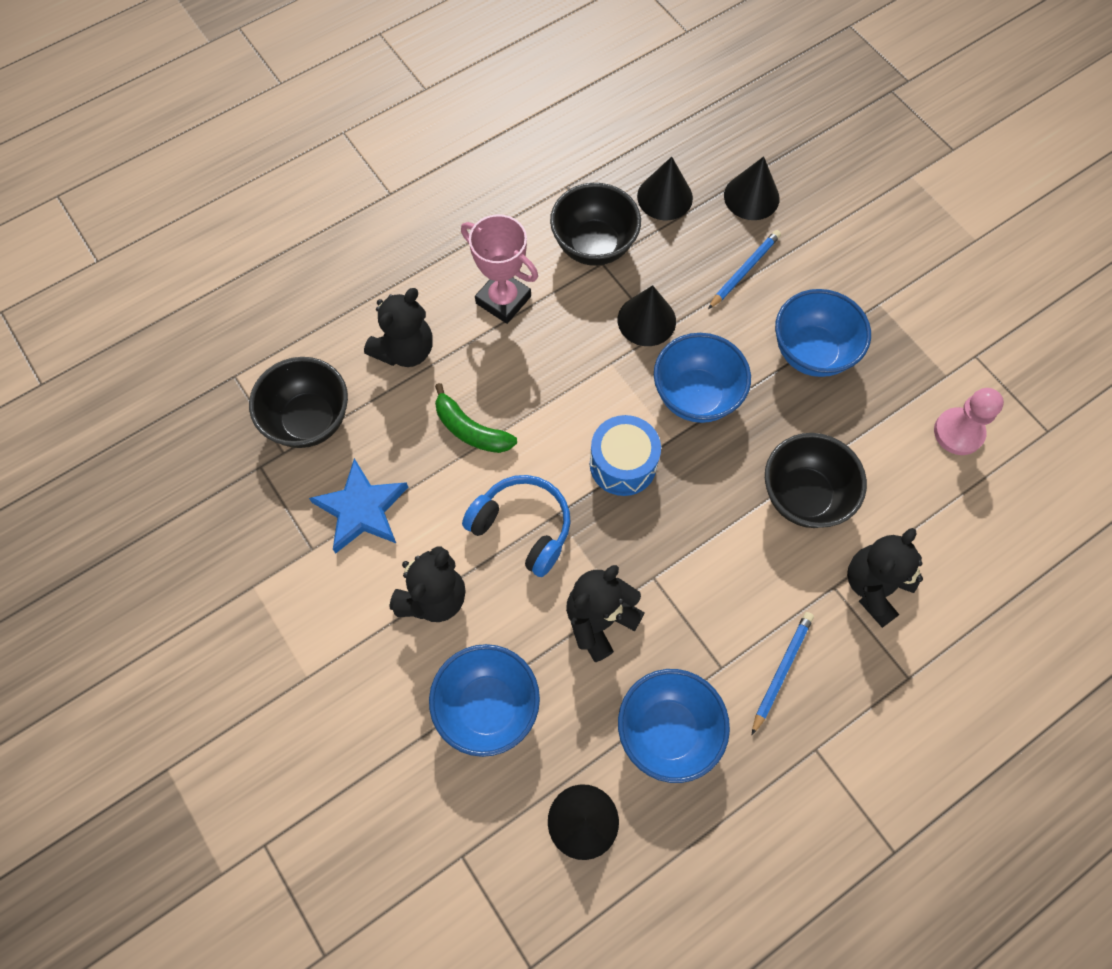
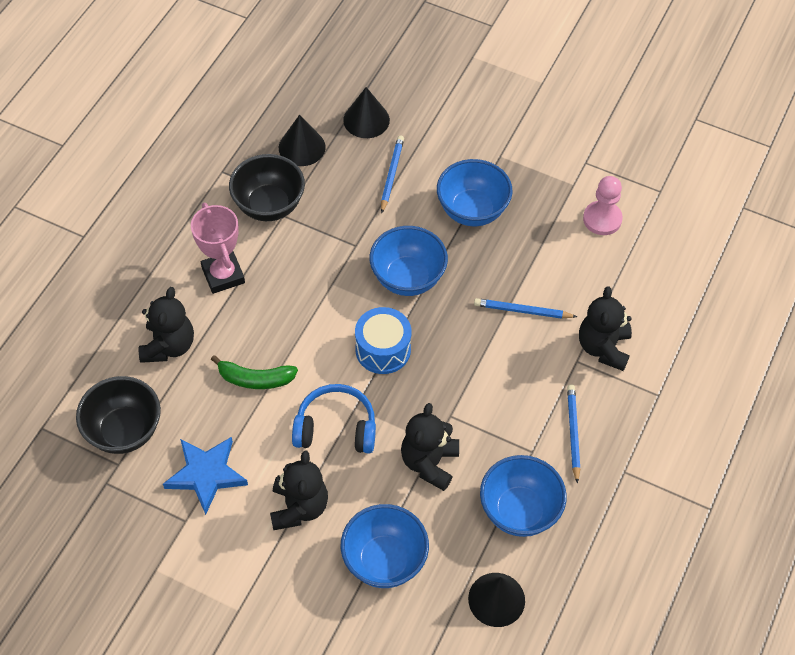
camera: 30 degrees left, 10 degrees down
(503, 300) = (223, 275): pink trophy -> pink trophy turned 60 degrees clockwise
(646, 320) = (340, 241): black cone -> none
(803, 496) = (522, 311): black bowl -> blue pencil

